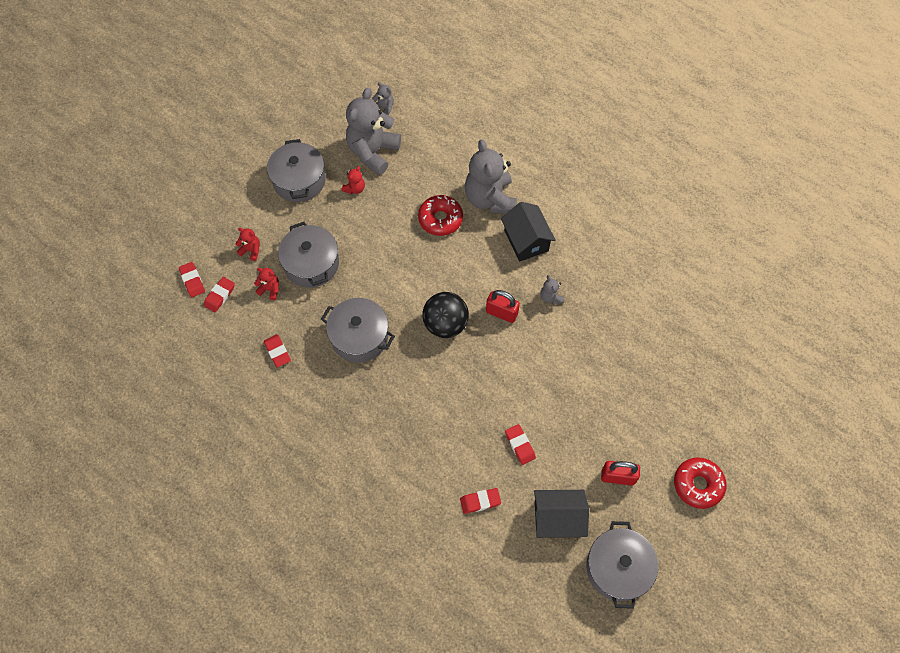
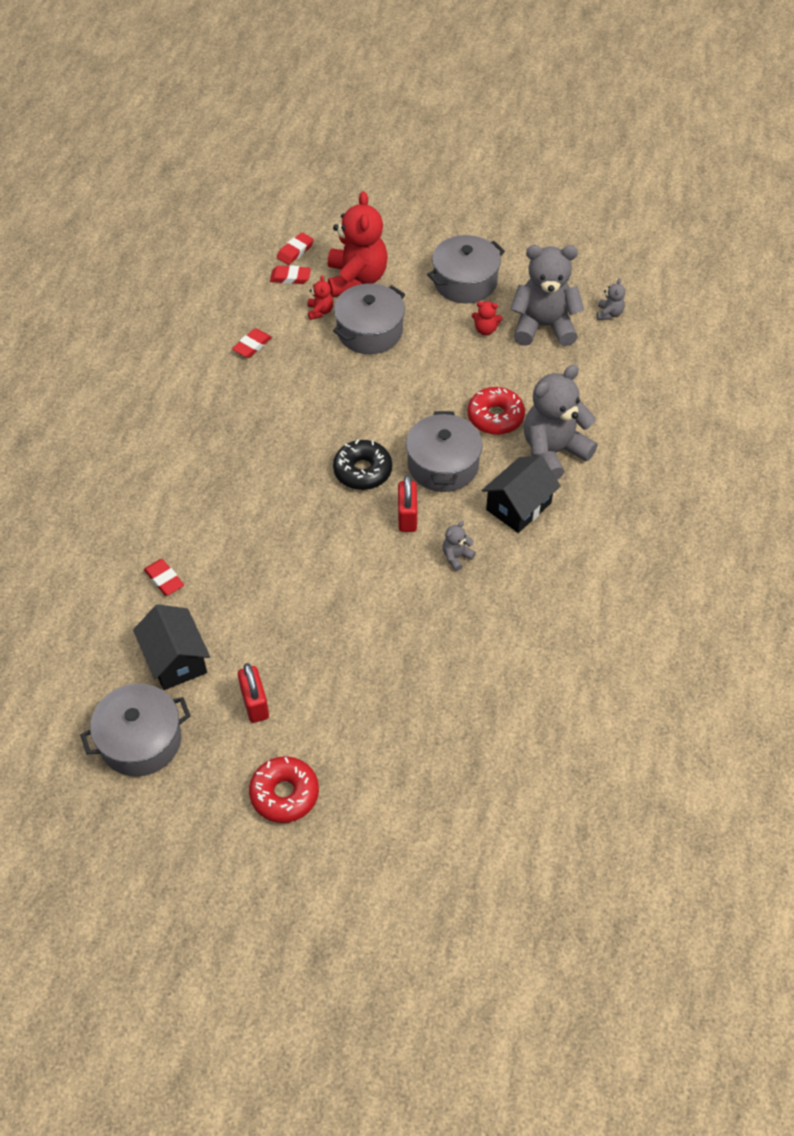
camera: 65 degrees right, 10 degrees down
(251, 250) = (356, 279): red teddy bear -> red teddy bear, size x2.35
(359, 337) = (305, 403): grey pot -> grey pot (443, 465)
(445, 324) = (362, 471): black ball -> black donut
(520, 445) = (248, 593): red eraser -> none

